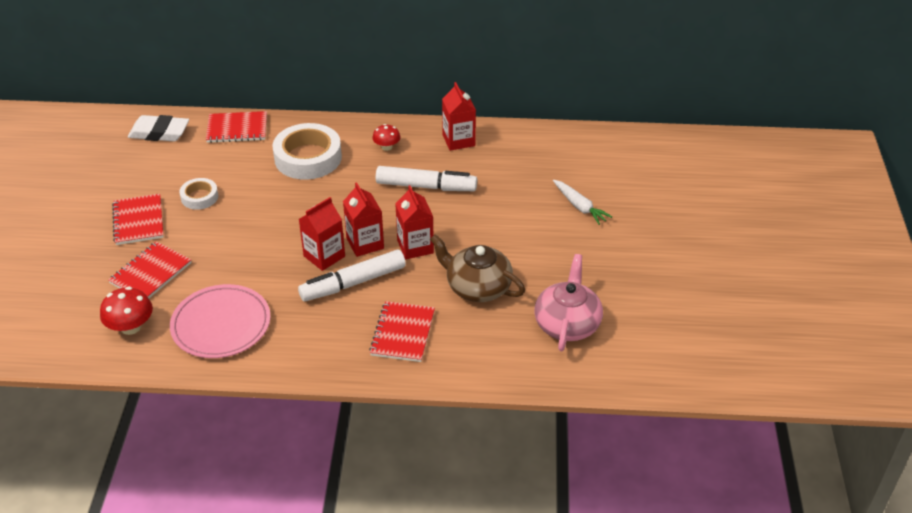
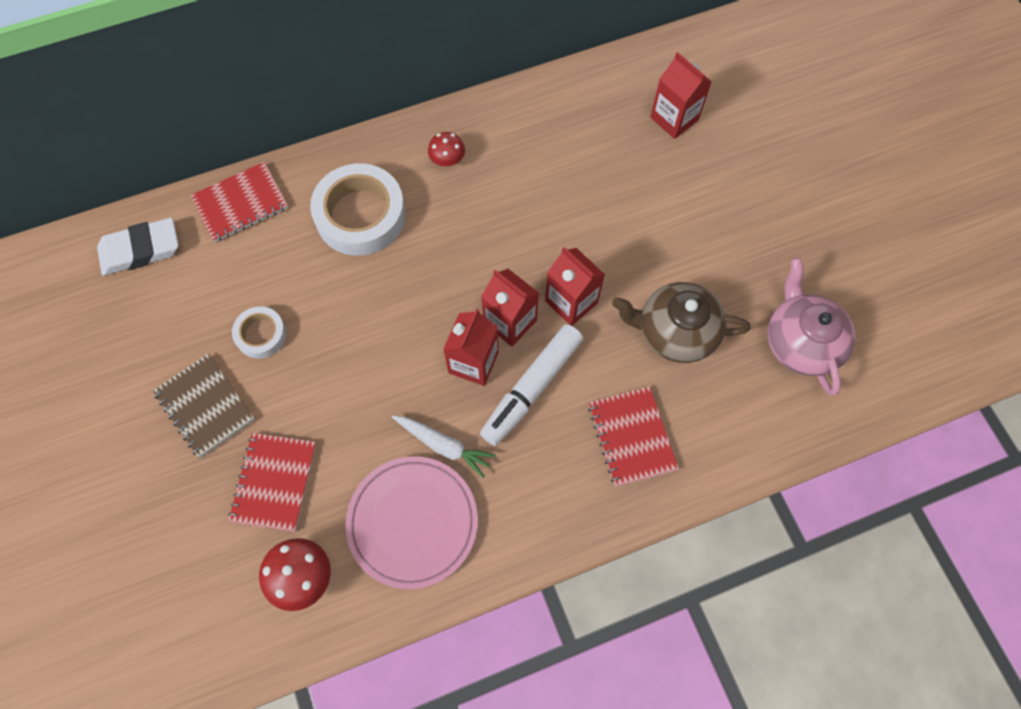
camera: 25 degrees left, 25 degrees up
(138, 221) = (205, 406): red notebook -> brown notebook
(426, 186) = (530, 204): white marker -> none
(458, 140) = (527, 116): red carton -> red carton (674, 119)
(579, 206) = (720, 163): white carrot -> white carrot (444, 445)

